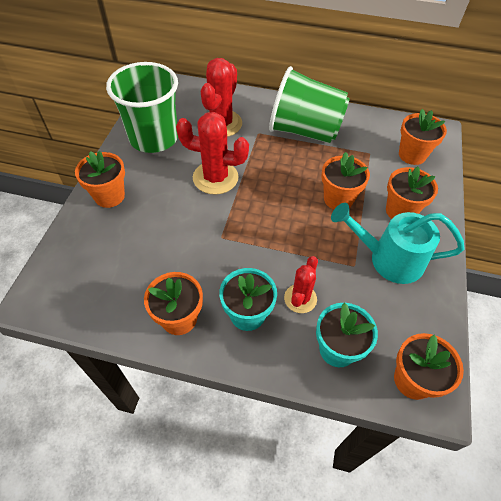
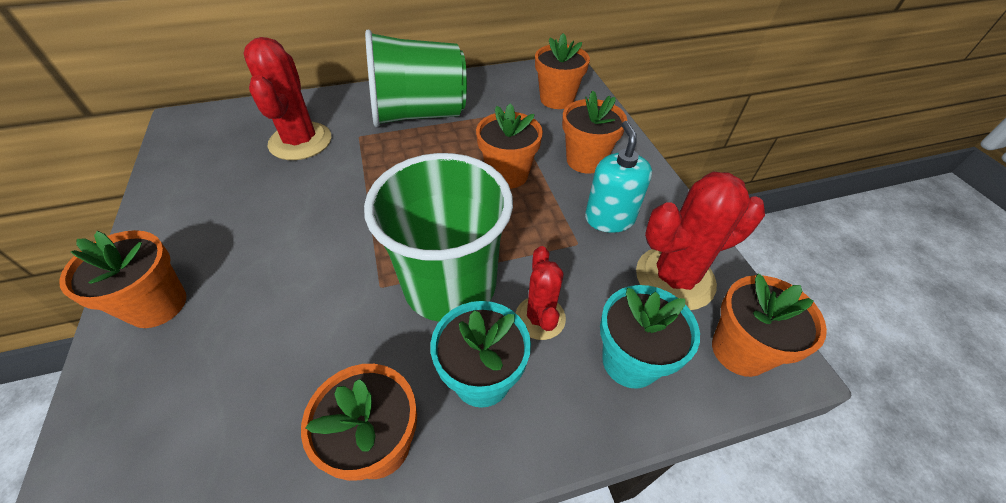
camera: 30 degrees left, 5 degrees down
(154, 138) = (201, 193): green cup -> green cup (450, 285)
(215, 178) = (328, 211): red cactus -> red cactus (674, 278)
(388, 259) = (609, 218): turquoise watering can -> turquoise soap dispenser

